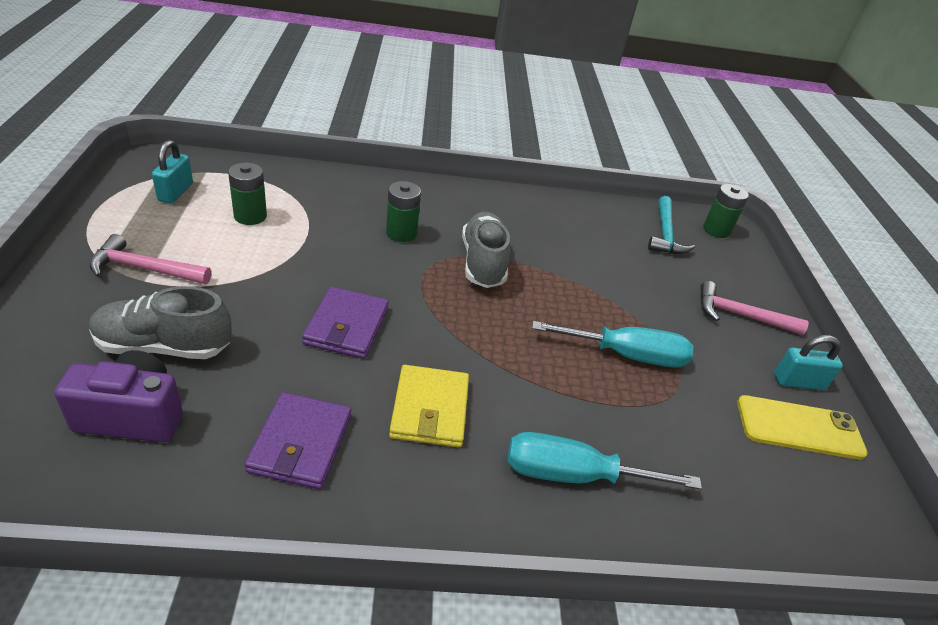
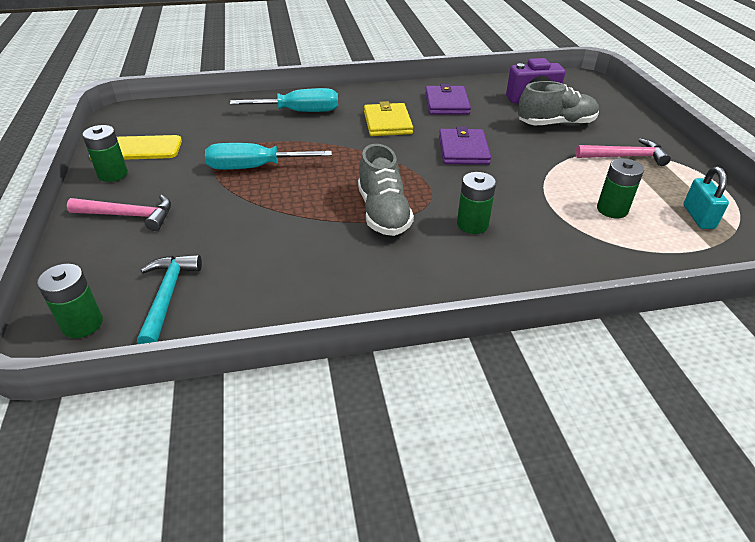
camera: 175 degrees right, 0 degrees up
(798, 382) = (112, 174): turquoise padlock -> green battery

